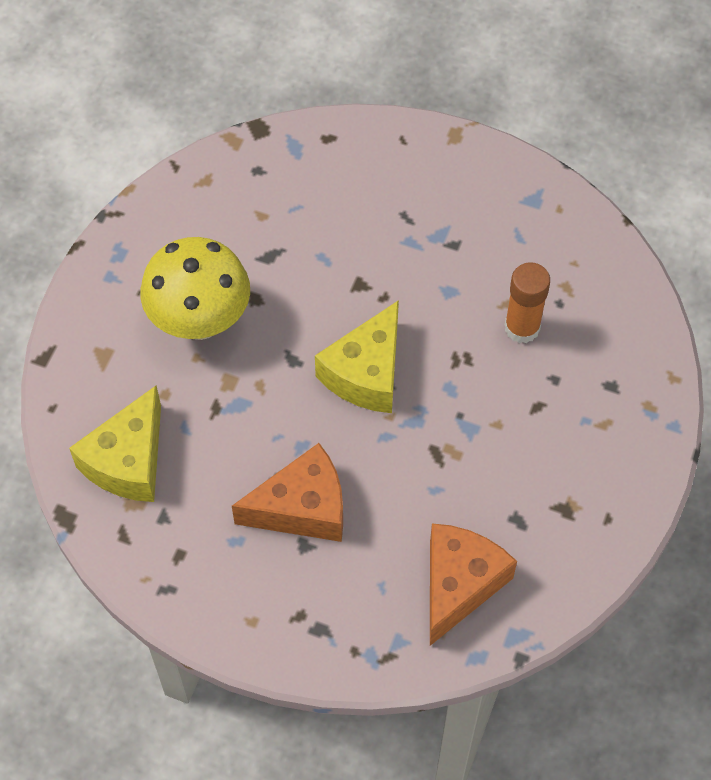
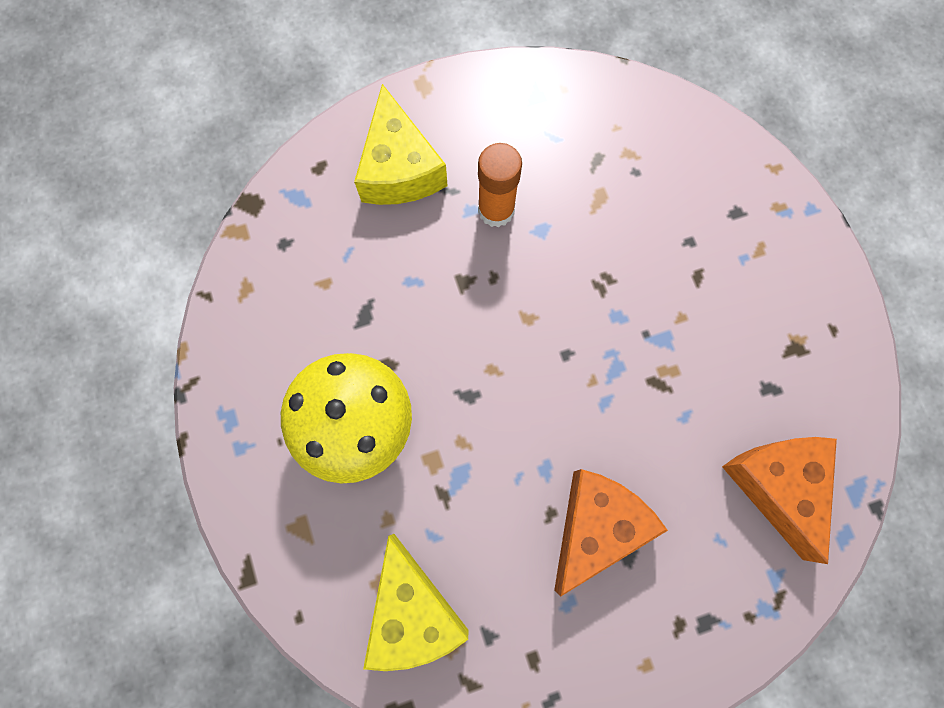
camera: 40 degrees left, 15 degrees up
(366, 373) = (540, 358): yellow cheese -> yellow cheese (399, 168)
(522, 328) = (626, 216): orange glue stick -> orange glue stick (496, 210)

